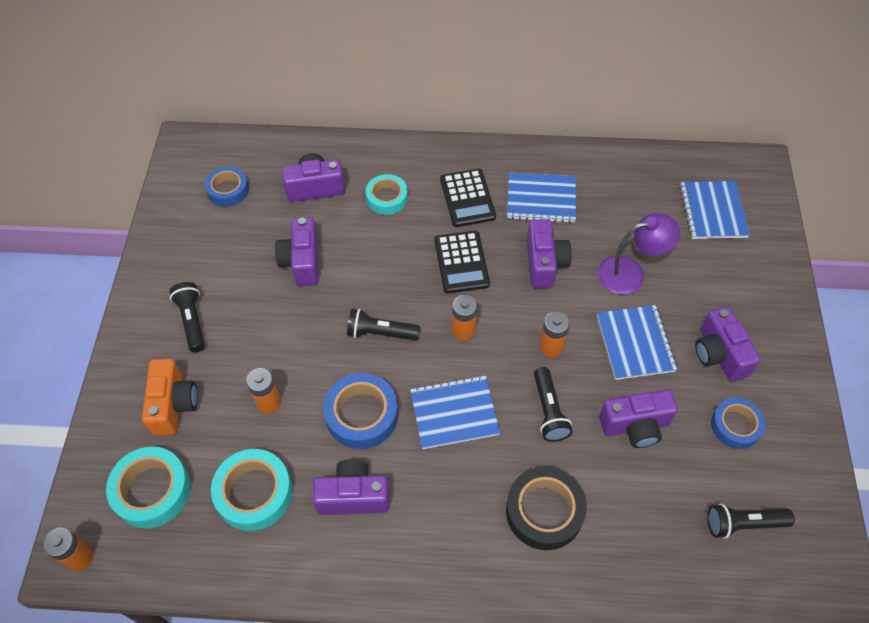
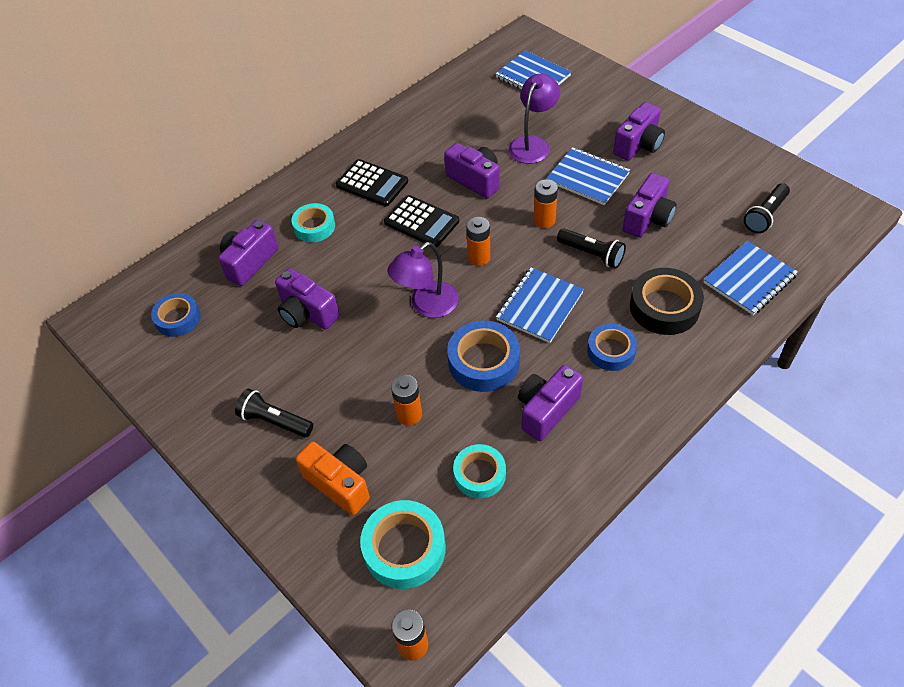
camera: 45 degrees left, 5 degrees down
(254, 493) = (479, 474): turquoise tape -> turquoise tape, size x0.67
(380, 333) = (427, 305): black flashlight -> purple lamp
(541, 199) = (422, 147): blue notebook -> blue notebook (749, 279)
(719, 354) = (638, 145): purple camera -> purple camera turned 75 degrees counterclockwise
(735, 426) = (695, 172): blue tape -> blue tape (611, 351)

